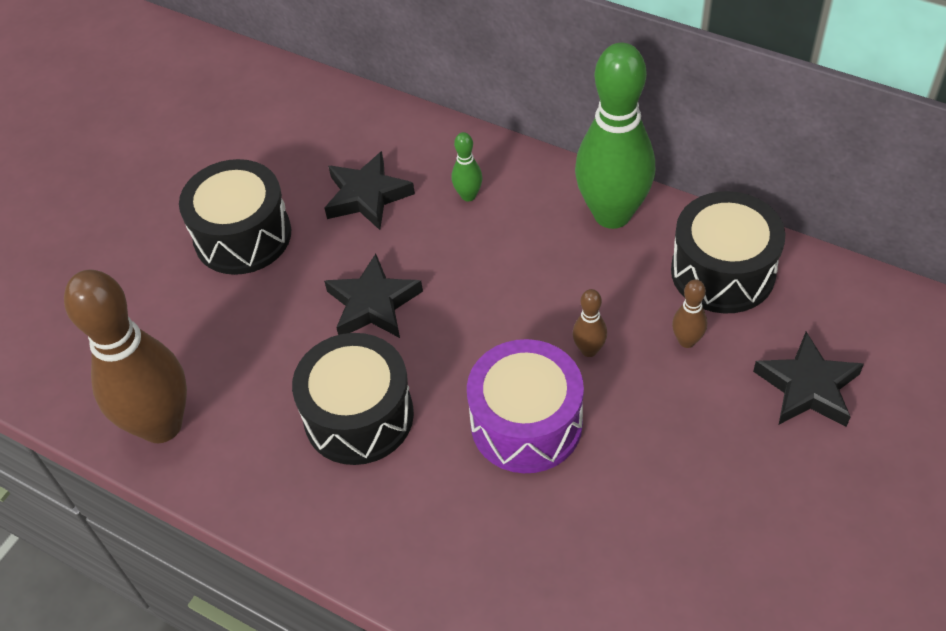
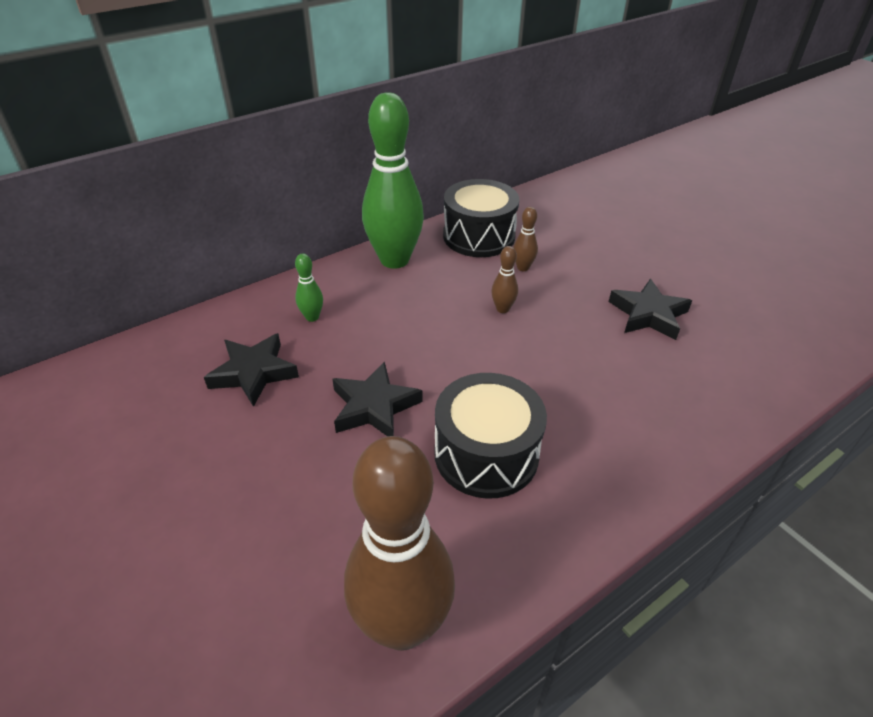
camera: 70 degrees left, 10 degrees down
(243, 236) = (213, 475): black drum -> none
(526, 423) = (548, 359): purple drum -> none
(808, 387) = (585, 239): black star -> black star (648, 314)

